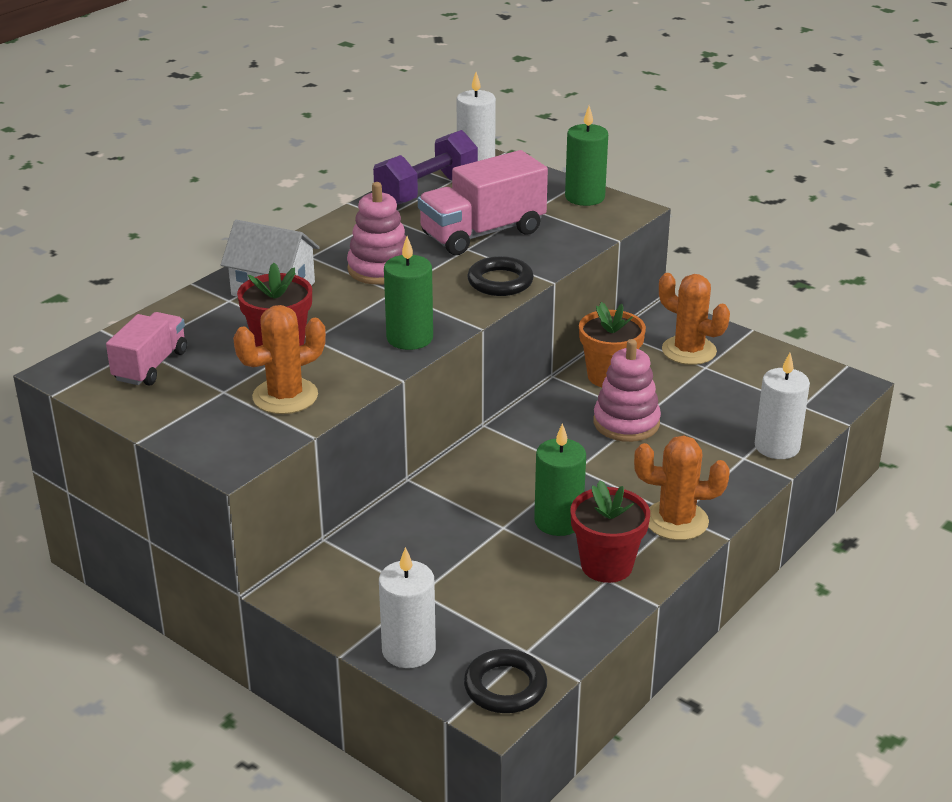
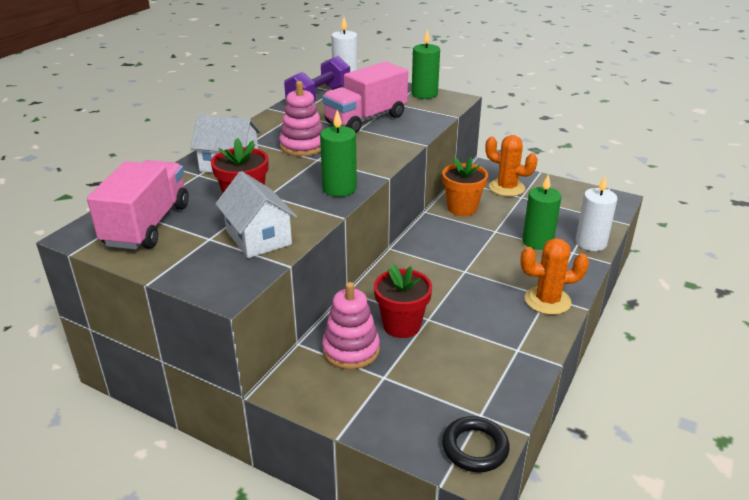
camera: 10 degrees left, 0 degrees up
(150, 366) = (147, 225): pink truck -> pink truck, size x1.59
(285, 396) = (258, 238): orange cactus -> white house
(408, 650) = (389, 426): white candle -> none
(500, 282) = (389, 147): black ring -> none
(558, 521) = (466, 310): green candle -> green candle (537, 241)
(606, 565) = (513, 339): red flower pot -> red flower pot (401, 325)
(626, 423) = (485, 237): pink stacking toy -> pink stacking toy (351, 350)

